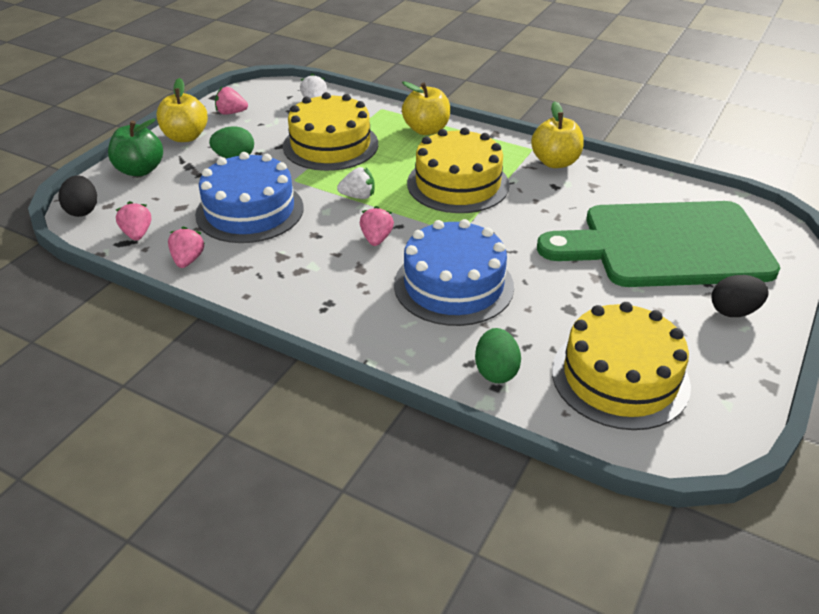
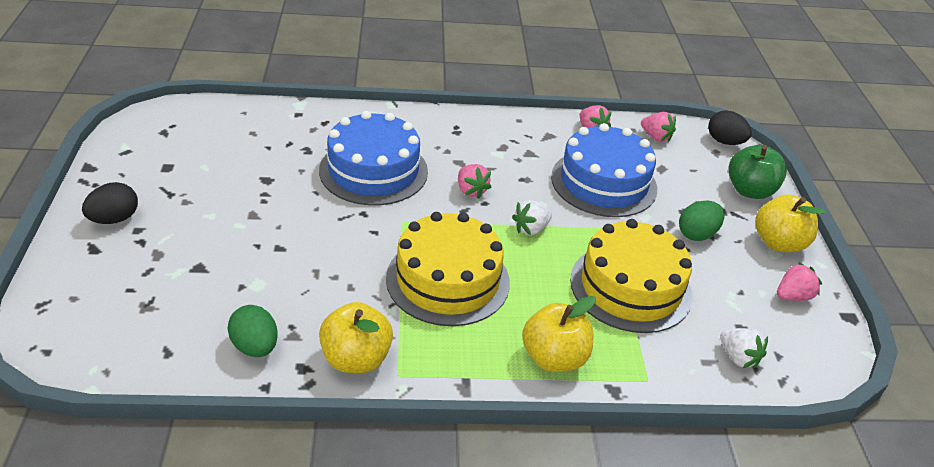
camera: 145 degrees right, 0 degrees up
(496, 371) = (303, 122): green egg -> green egg (255, 347)
(620, 377) = (210, 141): yellow cake -> none
(666, 245) = (187, 273): green cutting board -> none

